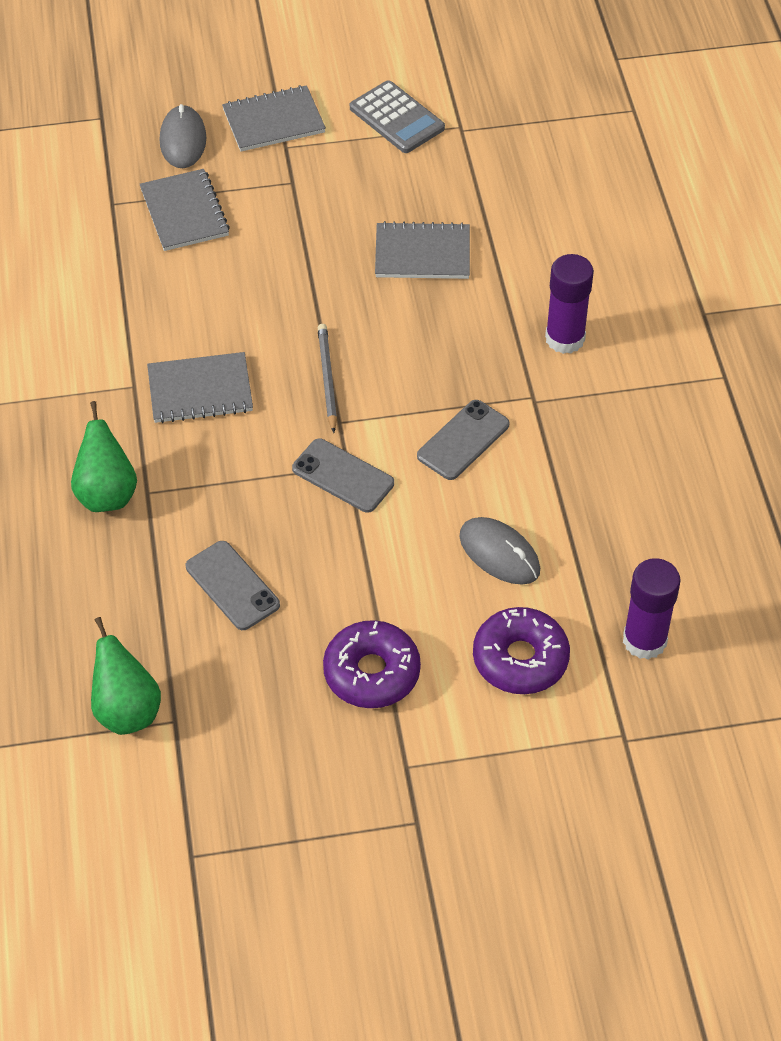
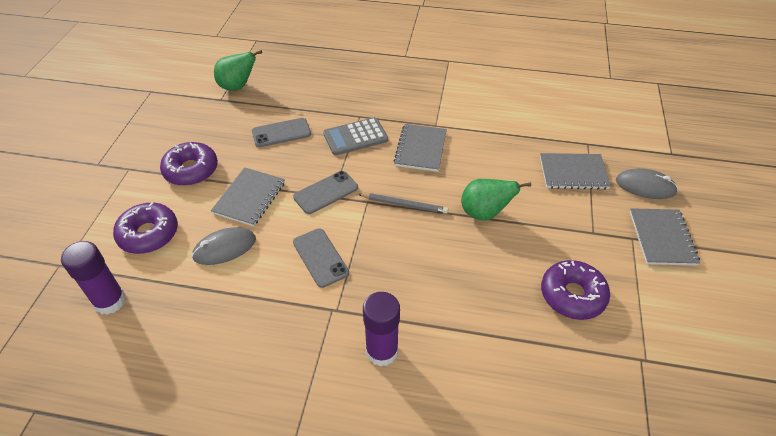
camera: 110 degrees right, 5 degrees down
(107, 494) = (366, 103): green pear -> green pear (484, 213)
(397, 118) = (660, 316): grey calculator -> grey calculator (355, 137)
(403, 190) = (572, 295): none -> purple donut
(422, 253) = (501, 287): grey notebook -> grey notebook (249, 198)

